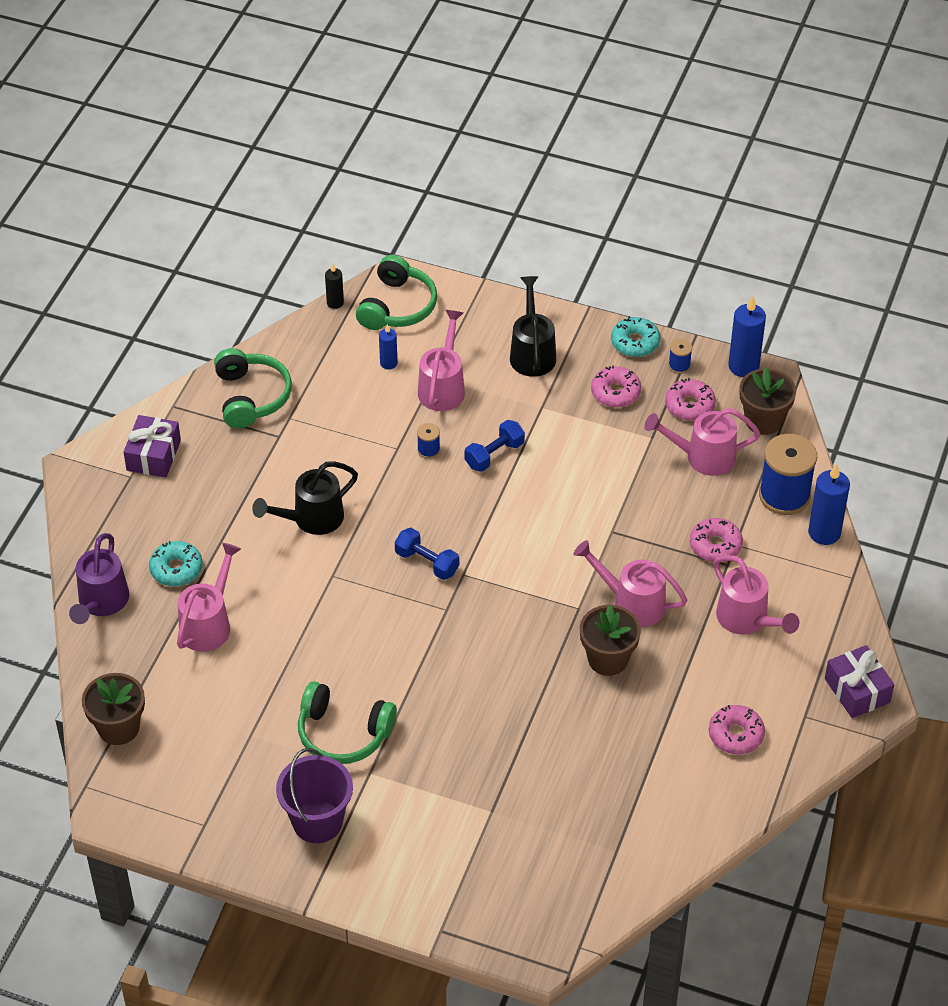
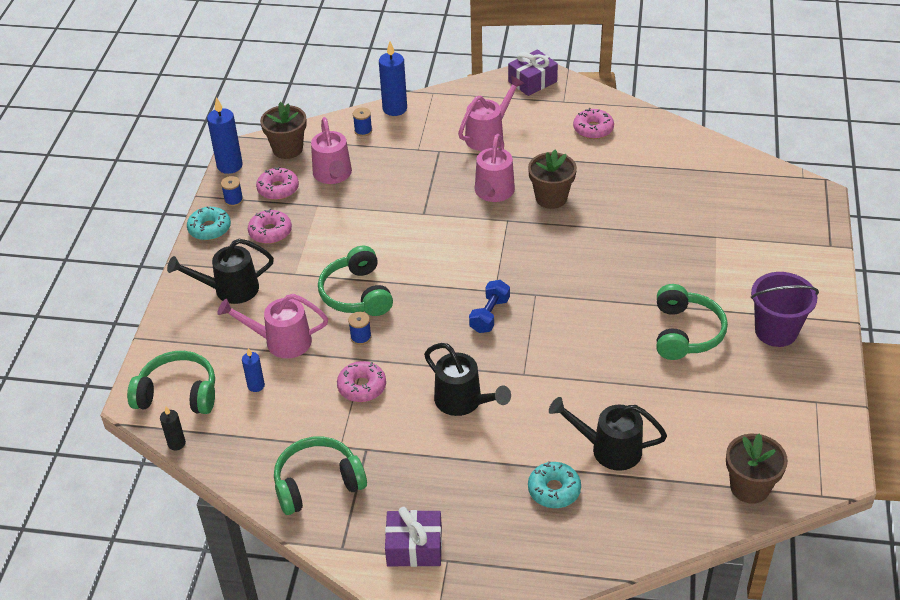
camera: 100 degrees left, 5 degrees down
(101, 603) = (615, 541): purple watering can -> none
(209, 623) = (608, 449): pink watering can -> black watering can
(494, 455) = (357, 294): blue dumbbell -> green headphones
(715, 545) = (422, 158): pink donut -> pink donut (362, 387)
(784, 495) = (363, 131): blue spool -> blue spool, size x0.45

